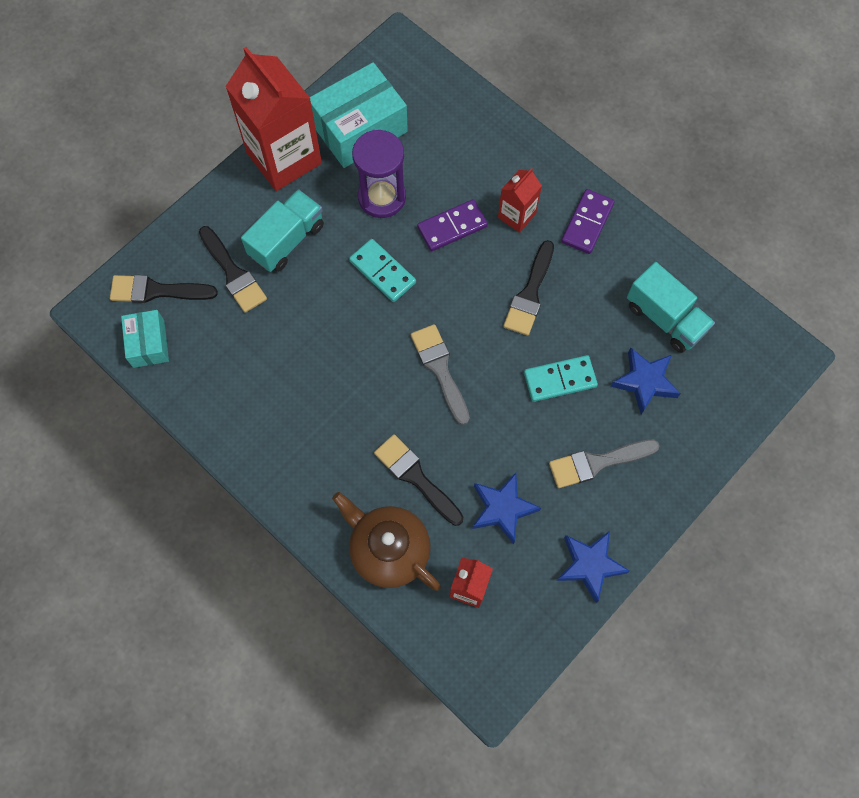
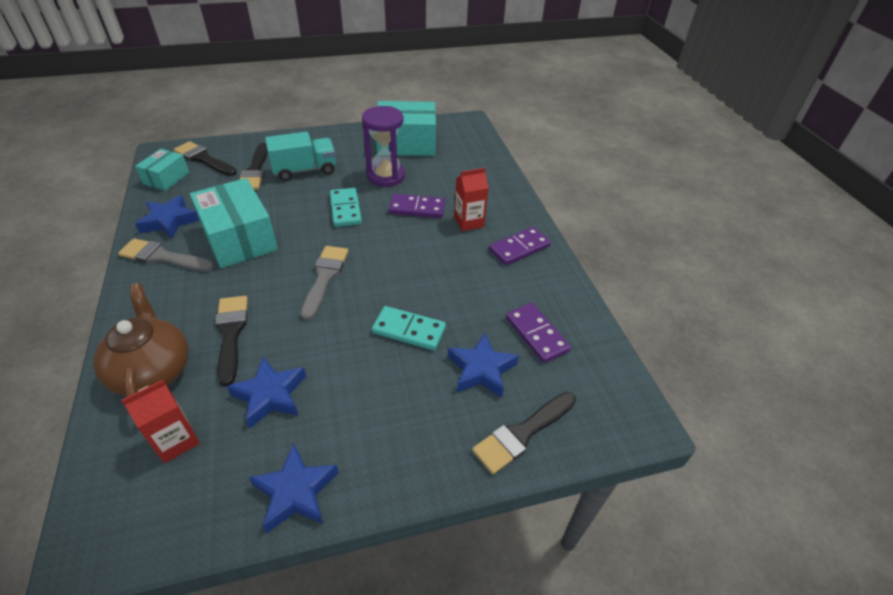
camera: 30 degrees right, 25 degrees down
(221, 397) = (169, 221): none -> blue star
(284, 158) = (347, 138): red carton -> none
(315, 374) = (239, 238): none -> turquoise box
(530, 294) = (437, 267): black brush -> black brush (522, 434)
(597, 463) = (384, 407): grey brush -> grey brush (162, 257)
(665, 318) = (536, 334): turquoise truck -> purple domino

